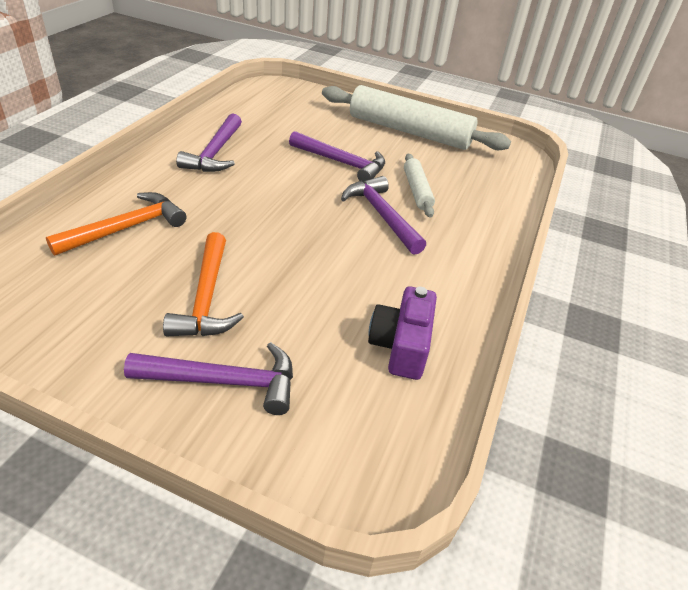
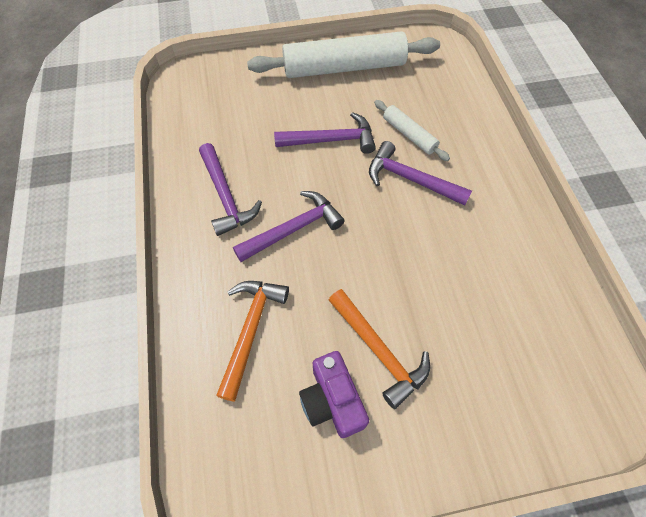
camera: 30 degrees left, 20 degrees up
(224, 381) = (462, 411): purple hammer -> purple hammer (293, 229)
(401, 346) = (530, 295): purple camera -> purple camera (332, 400)

